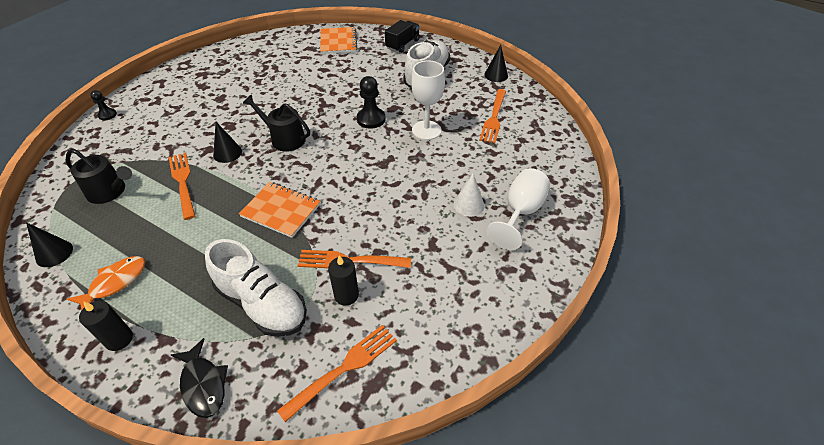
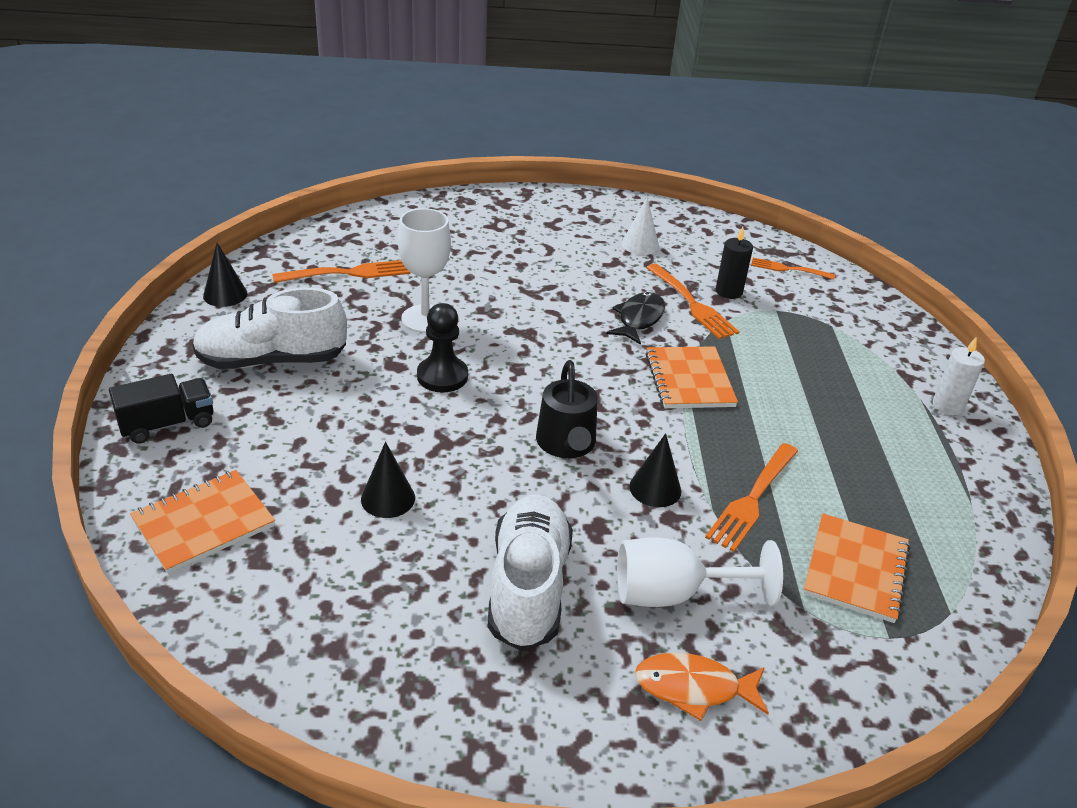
camera: 125 degrees left, 10 degrees down
(54, 253) = (976, 541): black cone -> black cone (388, 498)
(107, 115) = (747, 750): black pawn -> none
(110, 191) = (856, 569): black watering can -> orange notebook
(115, 283) = (922, 453): orange fish -> orange fish (693, 688)
(119, 339) = (948, 406): black candle -> white candle
(203, 384) = (898, 332): black fish -> black fish (639, 319)
(262, 304) = (800, 336): white shoe -> white shoe (528, 587)
(343, 369) = (788, 269): orange fork -> orange fork, size x0.65
(402, 44) = (167, 424): black truck -> black truck turned 150 degrees clockwise
(469, 205) = (534, 255): white cone -> white cone (640, 245)
(520, 212) = (513, 224): white goblet -> white goblet (672, 594)

